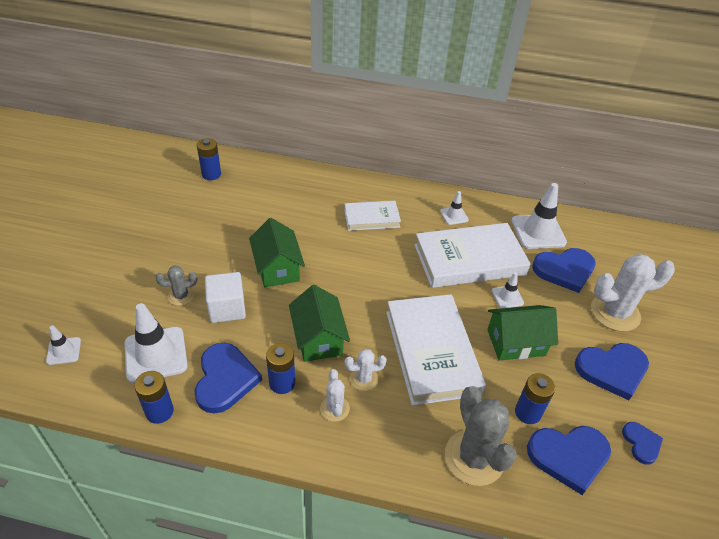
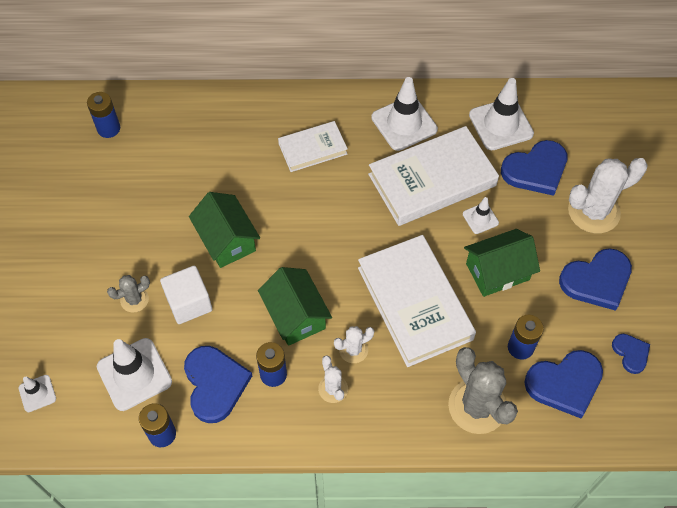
camera: 10 degrees left, 15 degrees up
(454, 215) = (404, 123): white traffic cone -> white traffic cone, size x1.93

